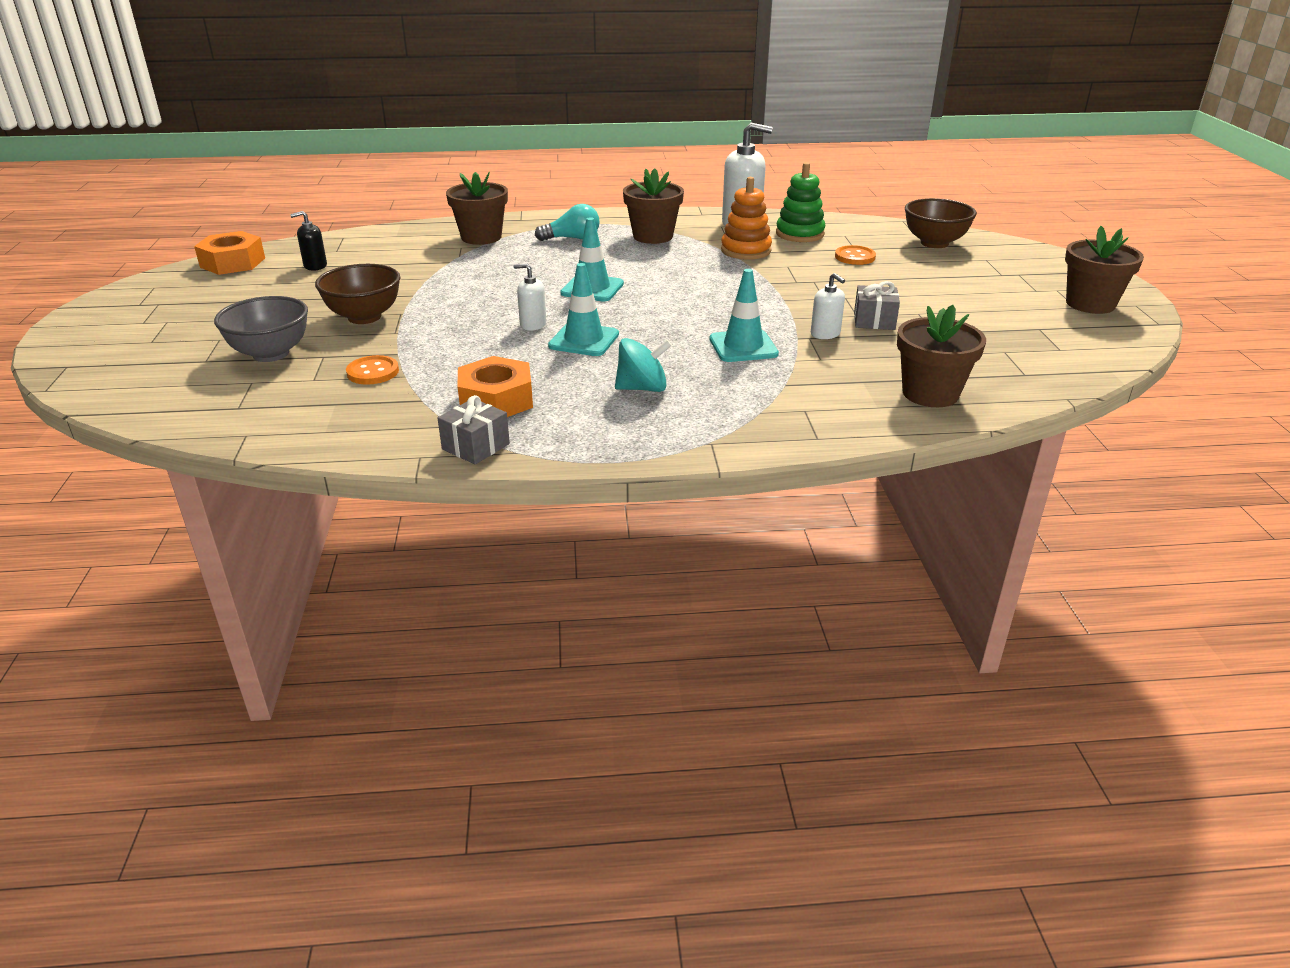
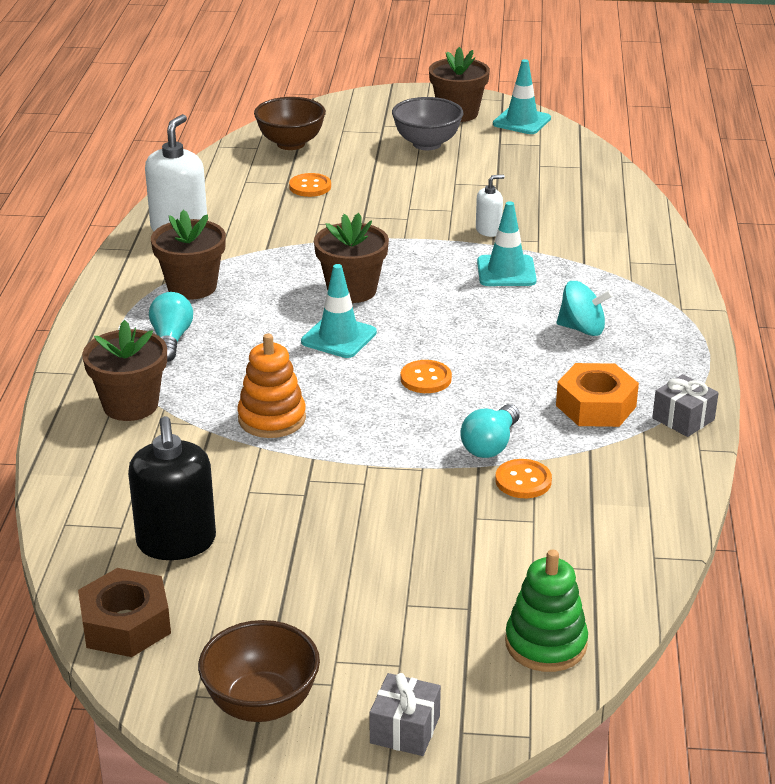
camera: 80 degrees left, 0 degrees up
(233, 263) = (126, 624): orange nut -> brown nut
(271, 354) = (461, 557): grey bowl -> grey bowl (427, 144)
(315, 266) = (176, 542): black soap dispenser -> black soap dispenser, size x1.93
(364, 317) = (371, 492): brown bowl -> brown bowl (261, 704)
(429, 356) = (490, 445): none -> turquoise light bulb
(533, 324) = (426, 379): white soap dispenser -> orange button
(584, 340) = (472, 351): turquoise traffic cone -> turquoise traffic cone (521, 121)
(642, 388) = (582, 329): turquoise spinning top -> turquoise spinning top turned 105 degrees clockwise
(746, 250) = (265, 239): orange stacking toy -> orange stacking toy (272, 419)
(800, 234) = (230, 203): green stacking toy -> green stacking toy (546, 644)
(874, 321) = (466, 204): grey gift -> grey gift (405, 729)
(930, 393) = (608, 208): brown flower pot -> brown flower pot (352, 290)

